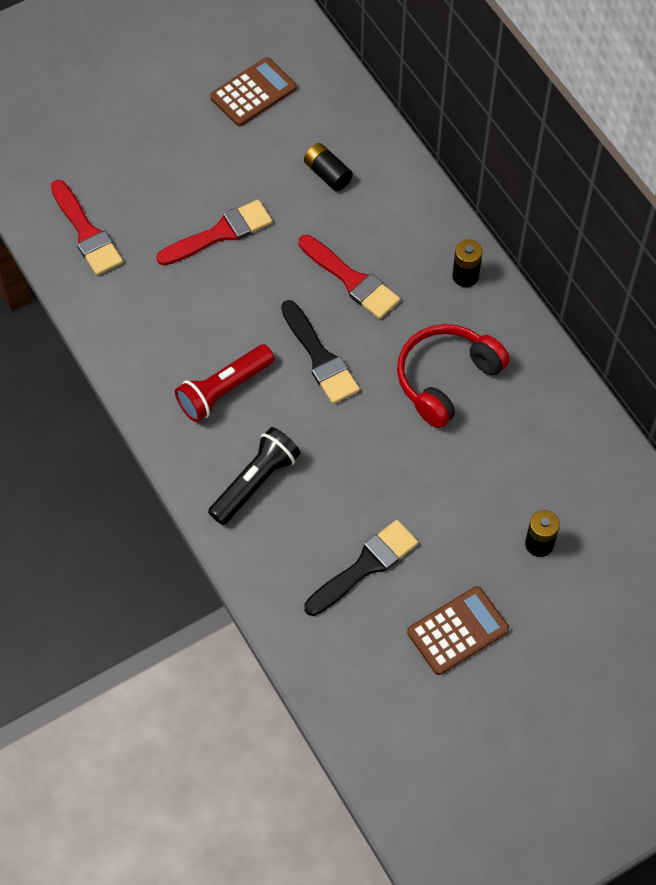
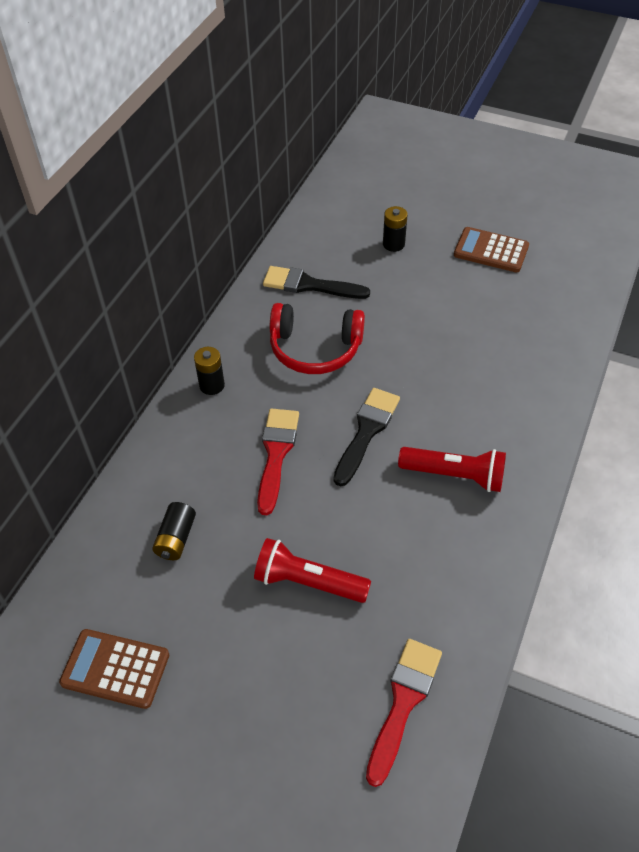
camera: 125 degrees left, 10 degrees down
(220, 233) = (308, 581): red brush -> red flashlight
(255, 482) = (506, 407): black flashlight -> none
(365, 566) = (499, 314): black brush -> black brush (309, 285)

